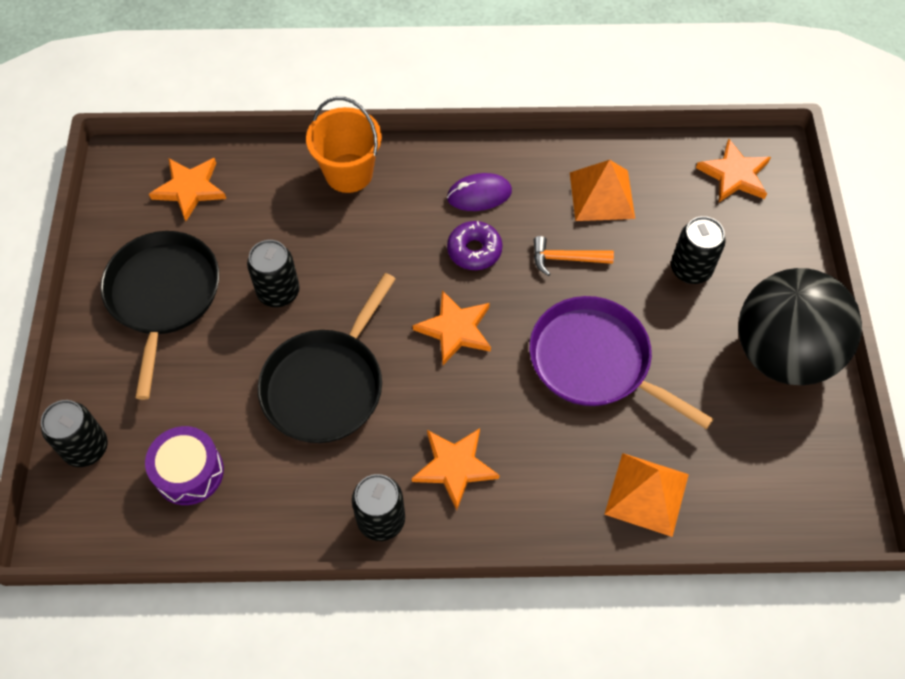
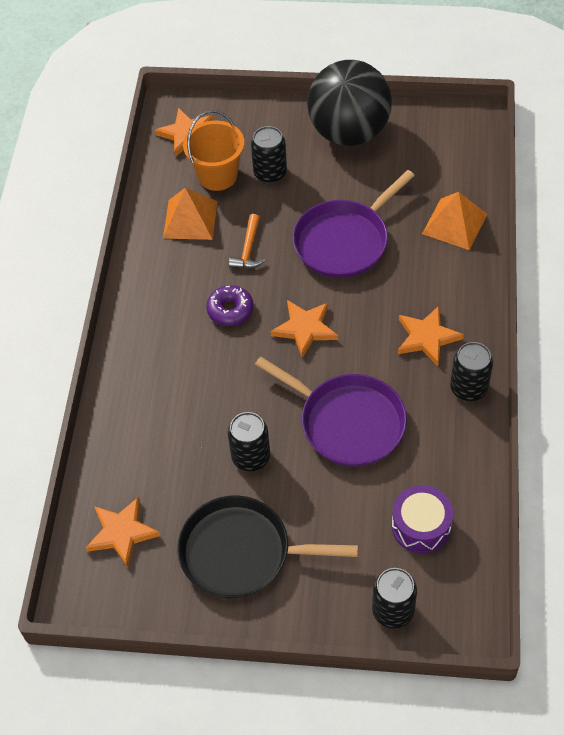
camera: 80 degrees left, 5 degrees down
(326, 385) = (347, 422): black pan -> purple pan
(349, 173) = (130, 399): orange bucket -> orange bucket (217, 175)
(479, 195) = (173, 302): purple mouse -> none

